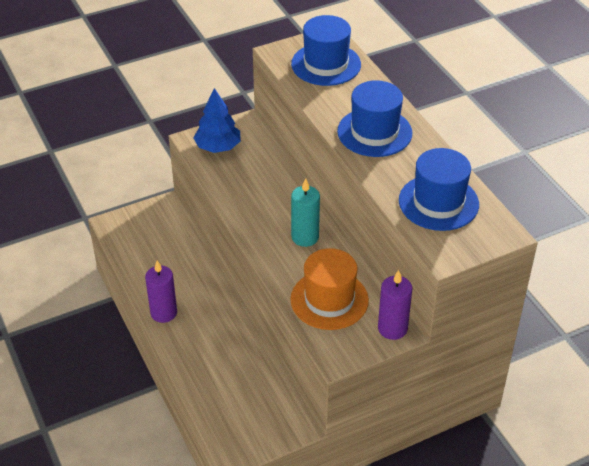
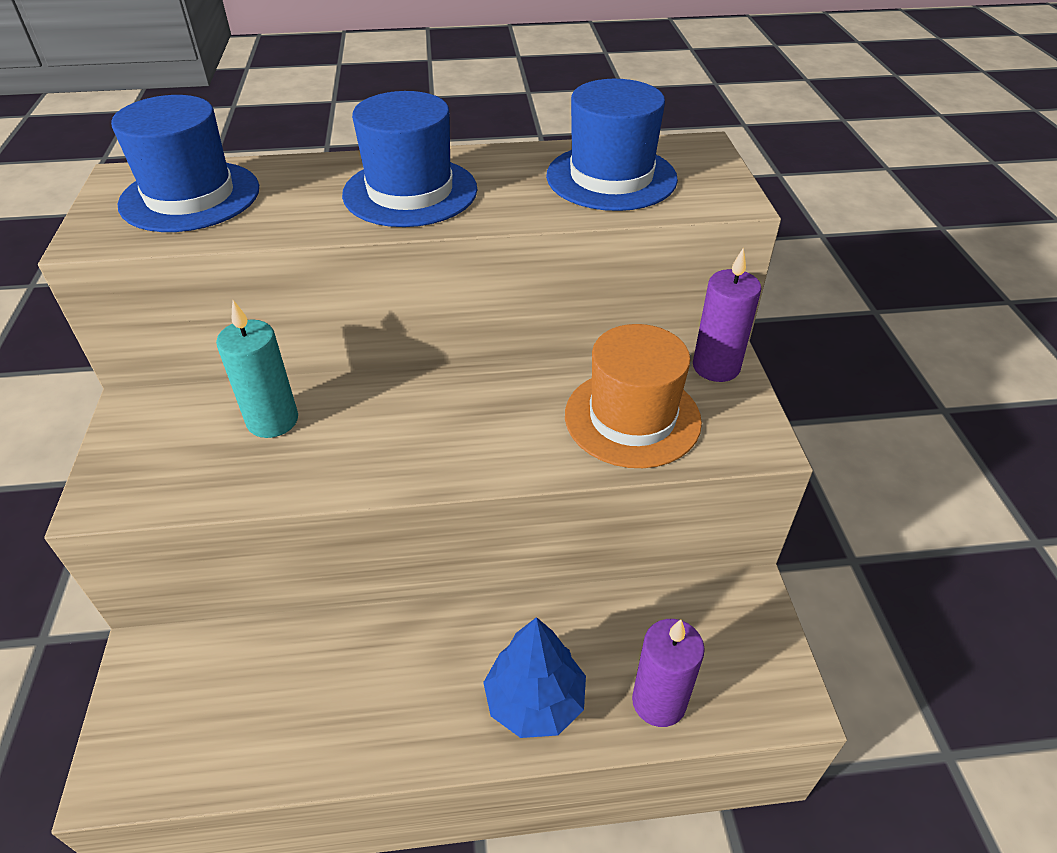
camera: 70 degrees left, 0 degrees up
(164, 313) = (423, 736): purple candle -> purple candle (659, 701)
(218, 147) = (158, 464): blue tree -> blue tree (535, 701)
(305, 237) = (475, 408): turquoise candle -> turquoise candle (272, 420)

